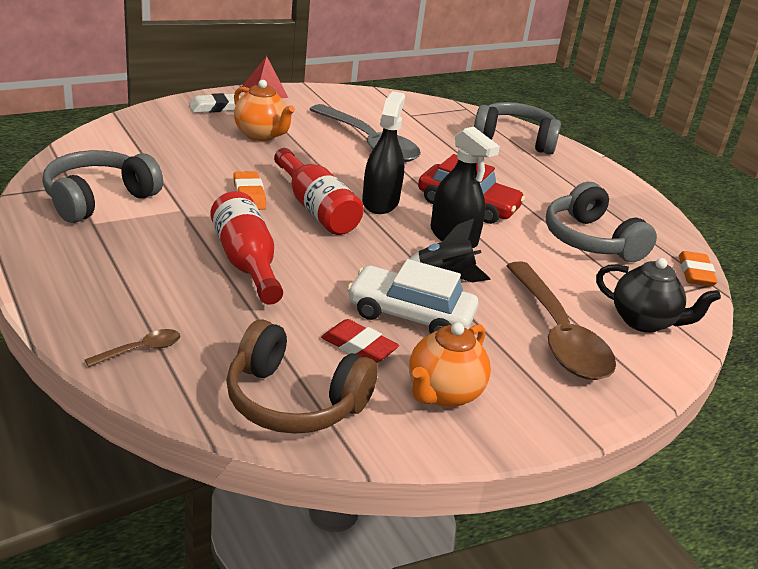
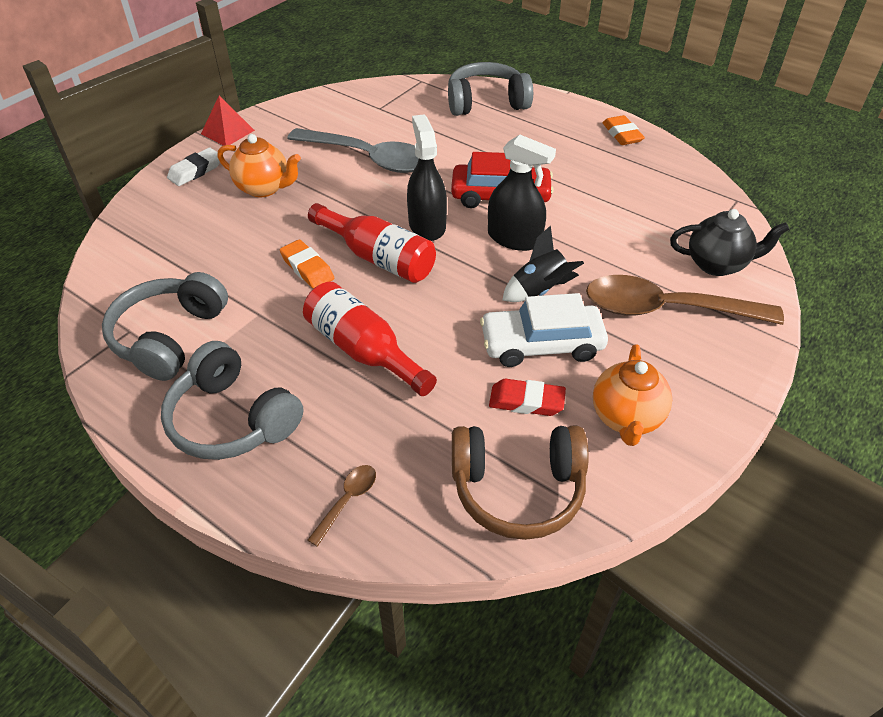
camera: 20 degrees left, 15 degrees up
(558, 335) = (666, 309): brown spoon -> brown spoon turned 135 degrees clockwise
(590, 240) = (621, 193): grey headphones -> grey headphones (232, 419)
(695, 273) = (719, 194): orange eraser -> orange eraser (622, 134)

